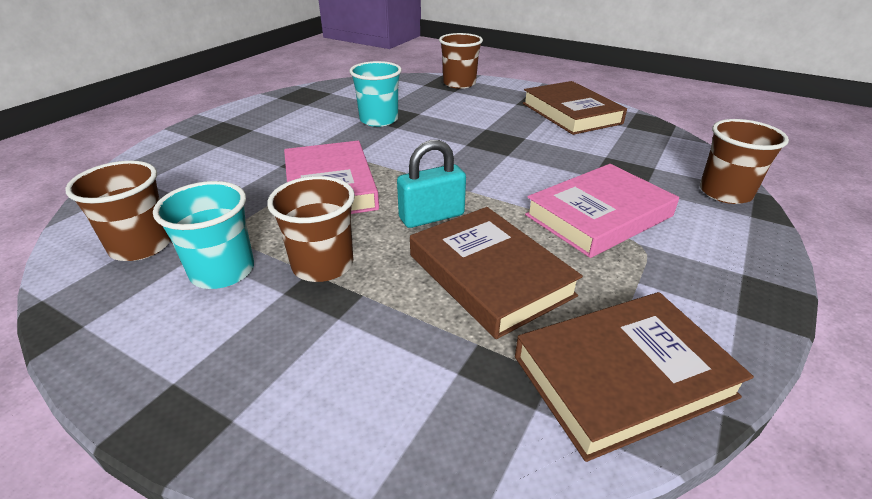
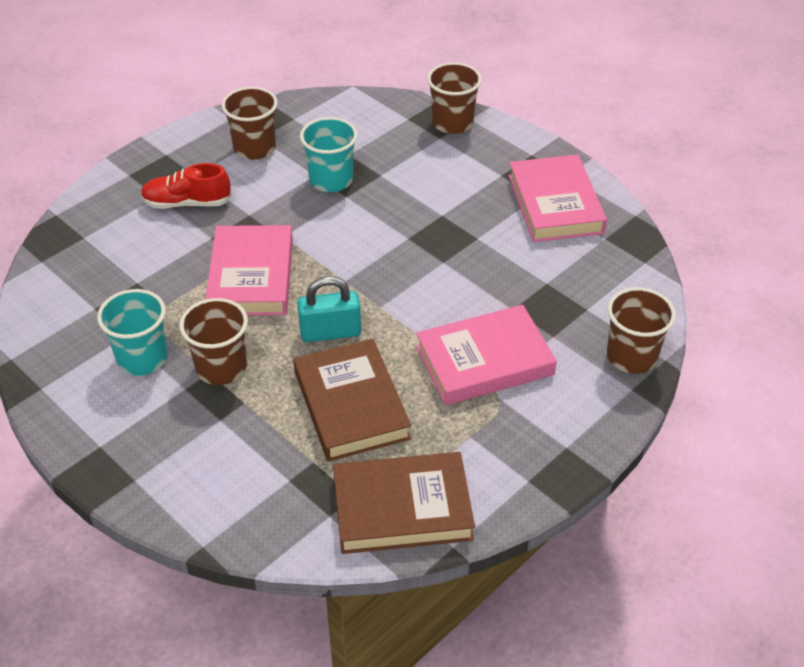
camera: 15 degrees right, 10 degrees up
(141, 246) = (81, 319): brown cup -> brown cup (254, 148)
(250, 147) = (187, 203): none -> red shoe
(571, 113) = (555, 204): brown book -> pink book

